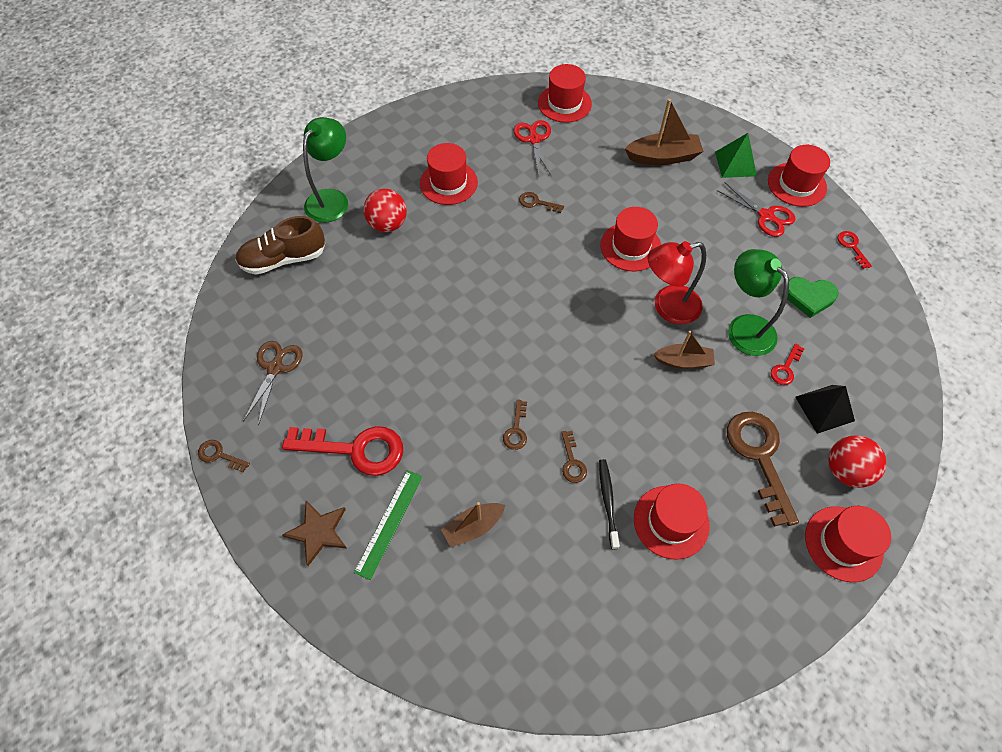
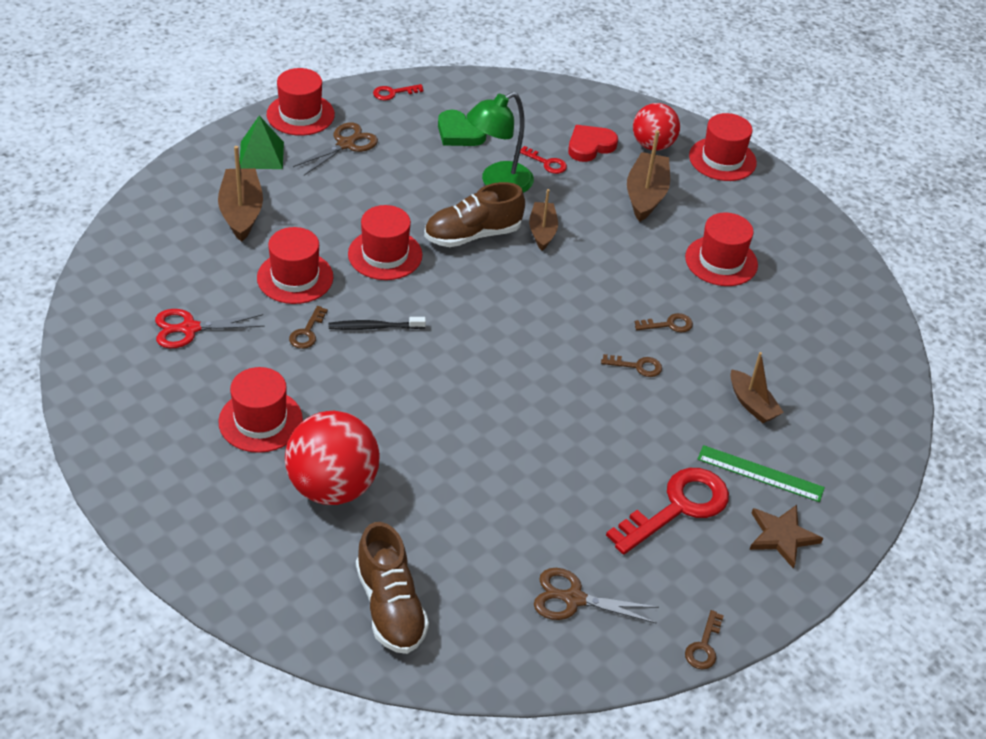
camera: 95 degrees left, 15 degrees down
(332, 199) = (277, 556): green lamp -> none
(355, 449) = (678, 507): red key -> red key turned 45 degrees clockwise
(388, 224) = (332, 487): red ball -> red ball, size x1.54
(564, 103) = (122, 294): red hat -> red hat (295, 277)
(608, 501) = (708, 302): black toothbrush -> black toothbrush (374, 327)
(667, 307) = (472, 235): red lamp -> brown shoe
(759, 456) = (646, 195): brown key -> brown boat
(766, 216) = (346, 144): red scissors -> brown scissors
(809, 297) = (459, 133): green heart -> green heart turned 120 degrees clockwise
(824, 408) = (590, 146): black pyramid -> red heart

